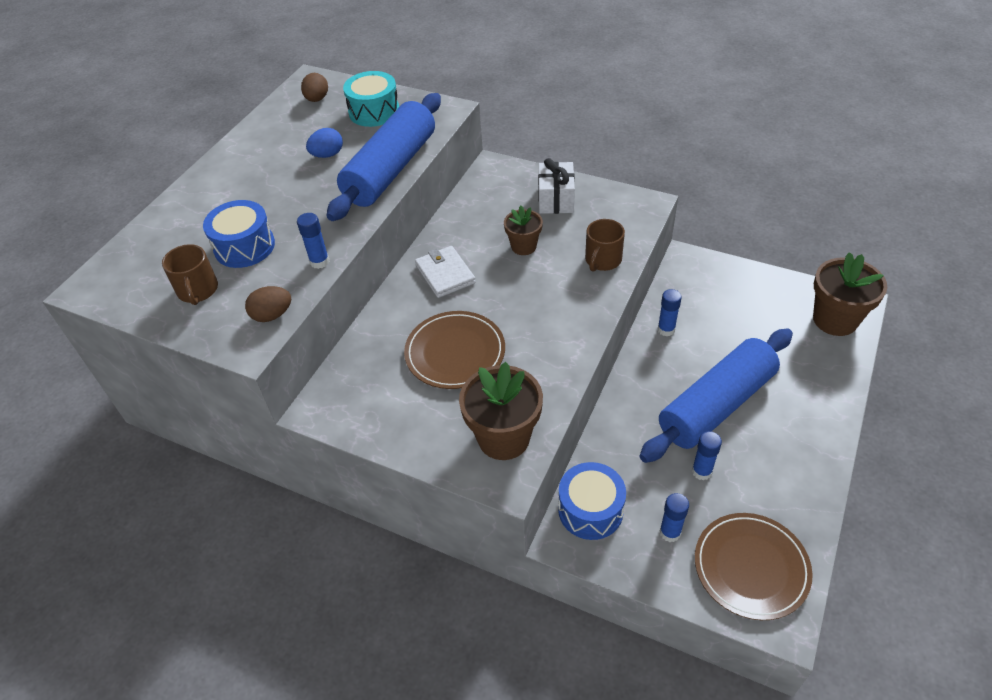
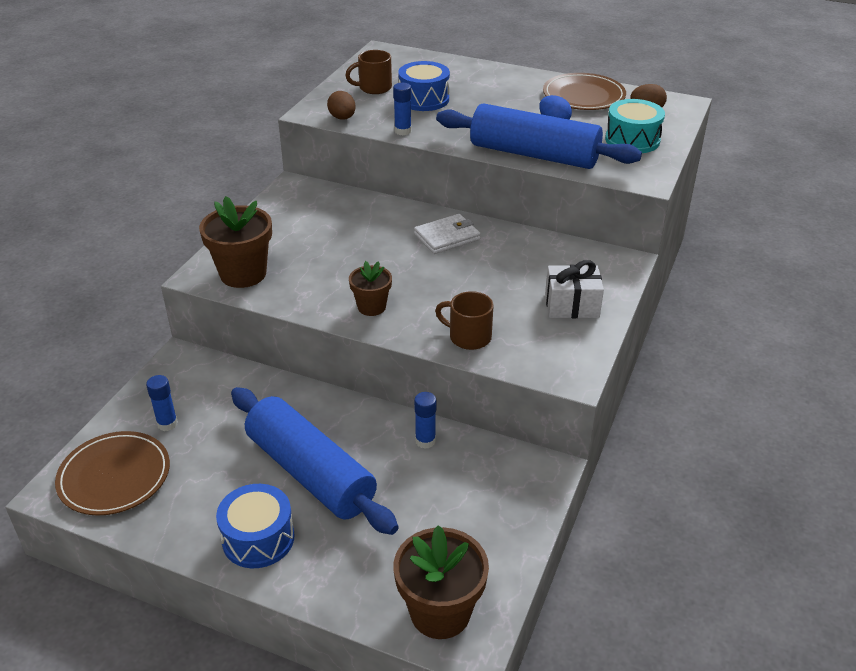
camera: 85 degrees right, 10 degrees down
(455, 352) = (344, 246): brown plate -> brown plate (583, 96)
(523, 246) = (489, 283): brown flower pot -> brown flower pot (371, 307)
(590, 510) = (204, 374): blue drum -> blue drum (258, 538)
(701, 471) = (228, 452): blue glue stick -> none

